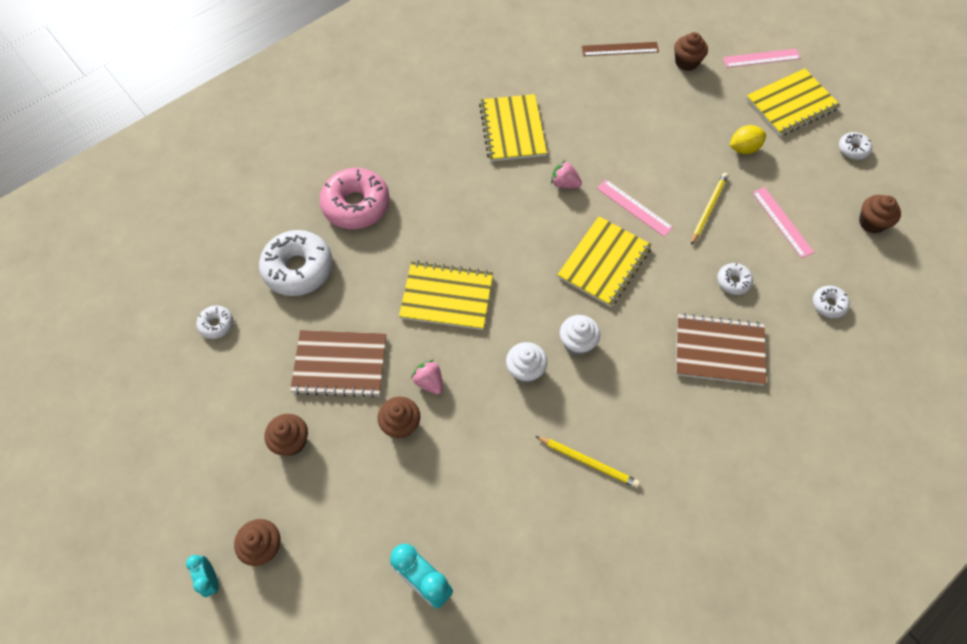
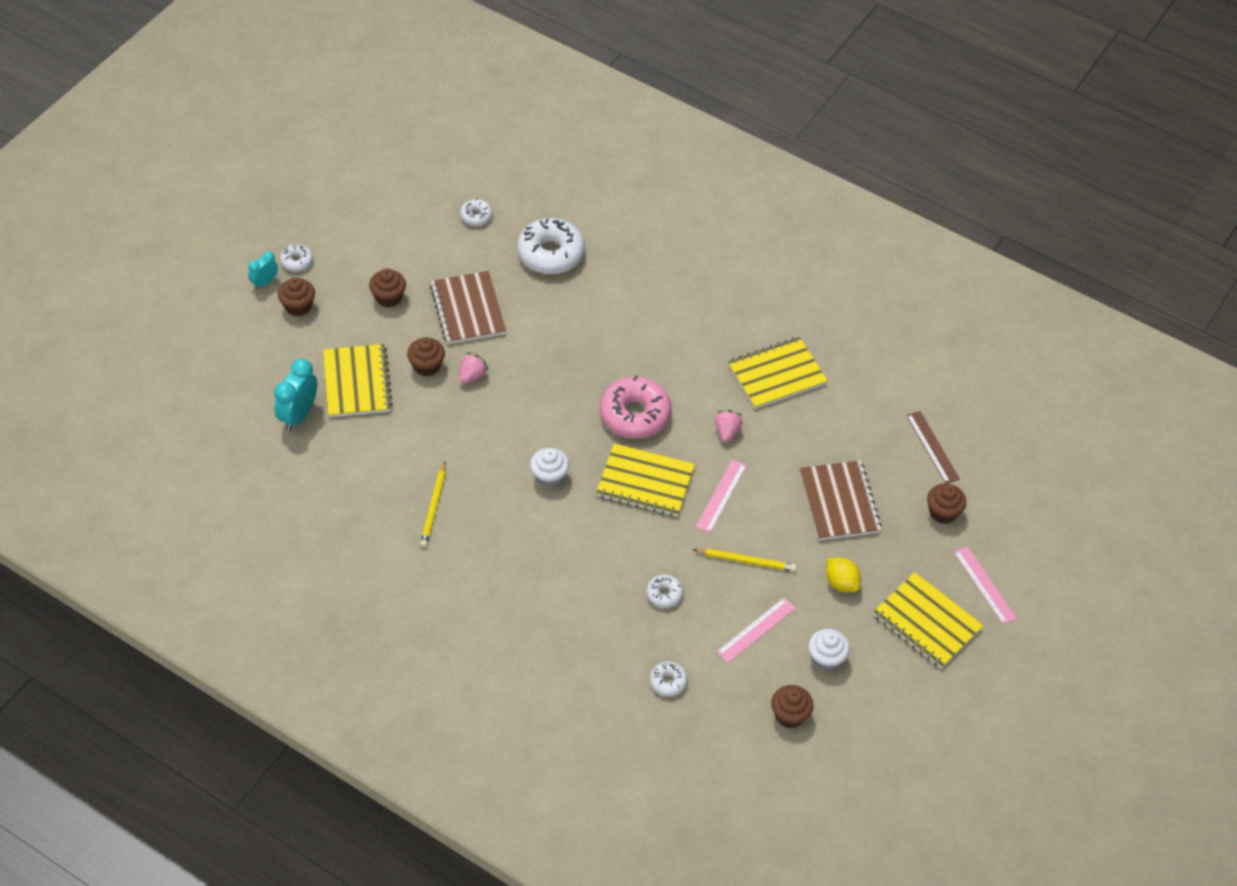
camera: 70 degrees right, 10 degrees down
(356, 205) = (634, 275): pink donut -> pink donut (635, 415)
(446, 297) = (561, 367): yellow notebook -> yellow notebook (357, 382)
(525, 370) = (507, 443): white cupcake -> white cupcake (826, 658)
(719, 351) = (580, 592): brown notebook -> brown notebook (839, 502)
(853, 149) = (886, 689): white donut -> white donut (297, 261)

